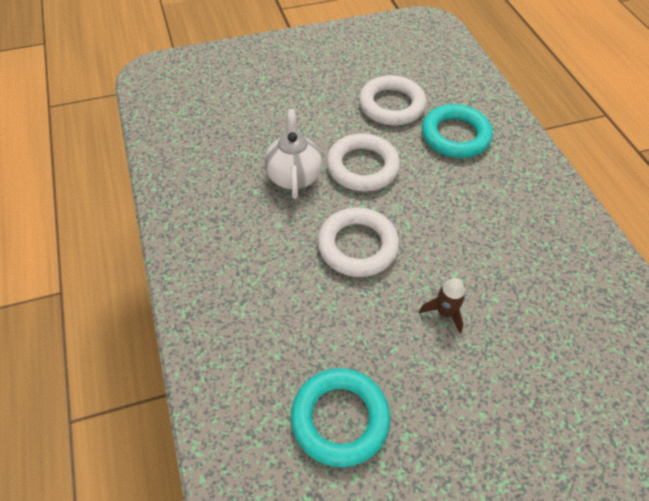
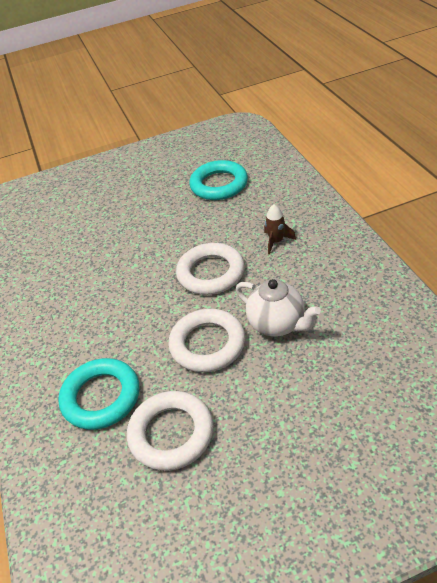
camera: 175 degrees left, 10 degrees down
(293, 176) = (277, 324): white teapot -> white teapot turned 45 degrees counterclockwise
(444, 312) = (147, 241): brown rocket -> brown rocket (276, 242)

